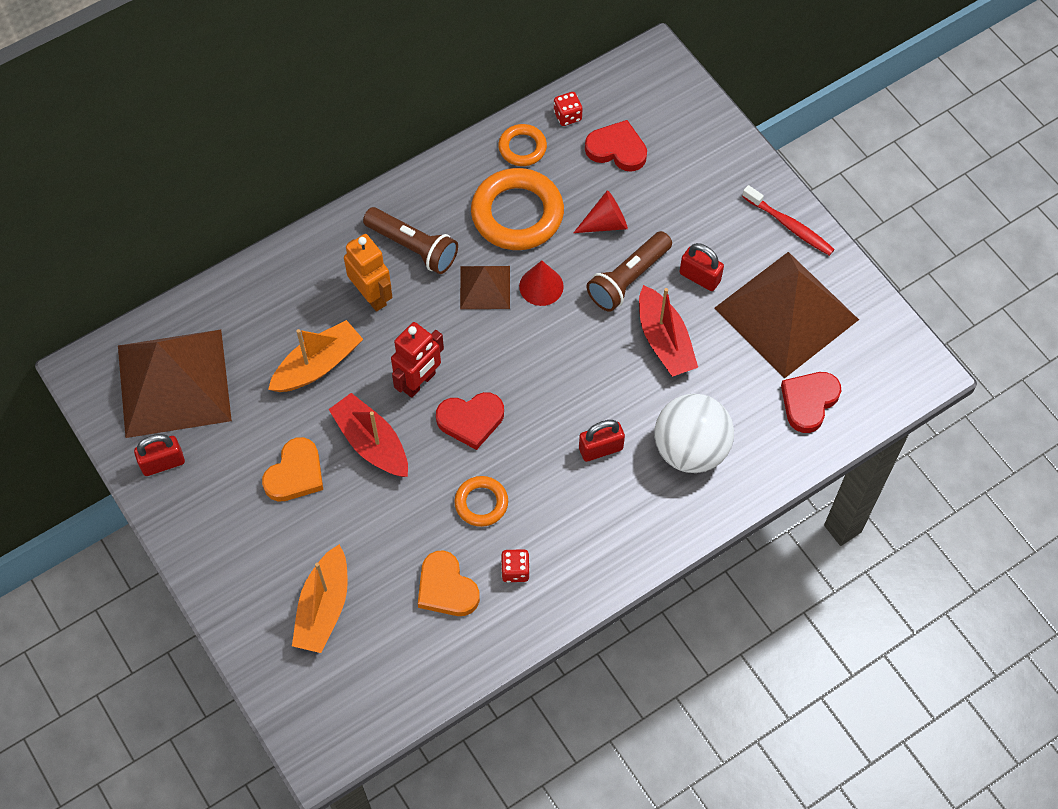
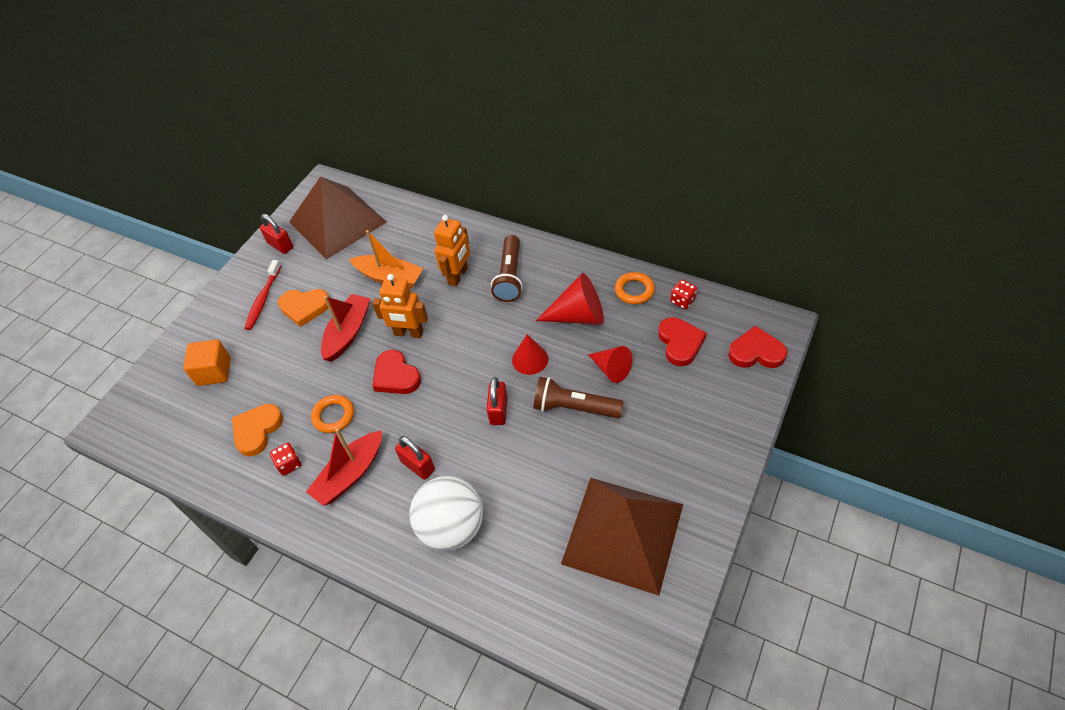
camera: 65 degrees right, 10 degrees down
(323, 608) = (214, 372): orange boat -> orange cube
(419, 382) = (408, 333): red robot -> orange robot
(485, 287) = (506, 329): brown pyramid -> none
(517, 214) = (578, 315): orange ring -> red cone
(664, 341) = (537, 459): red boat -> red boat (350, 474)
(700, 277) = (611, 453): red padlock -> red padlock (498, 411)
(789, 226) = (708, 492): red toothbrush -> red toothbrush (263, 299)
(809, 402) = (550, 595): red heart -> red heart (756, 352)

